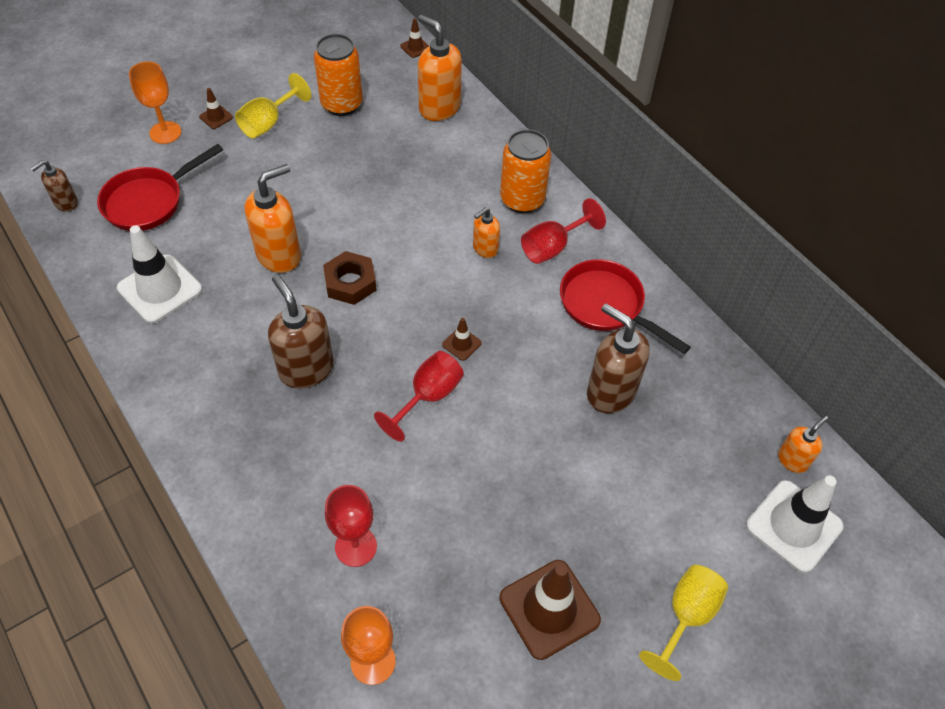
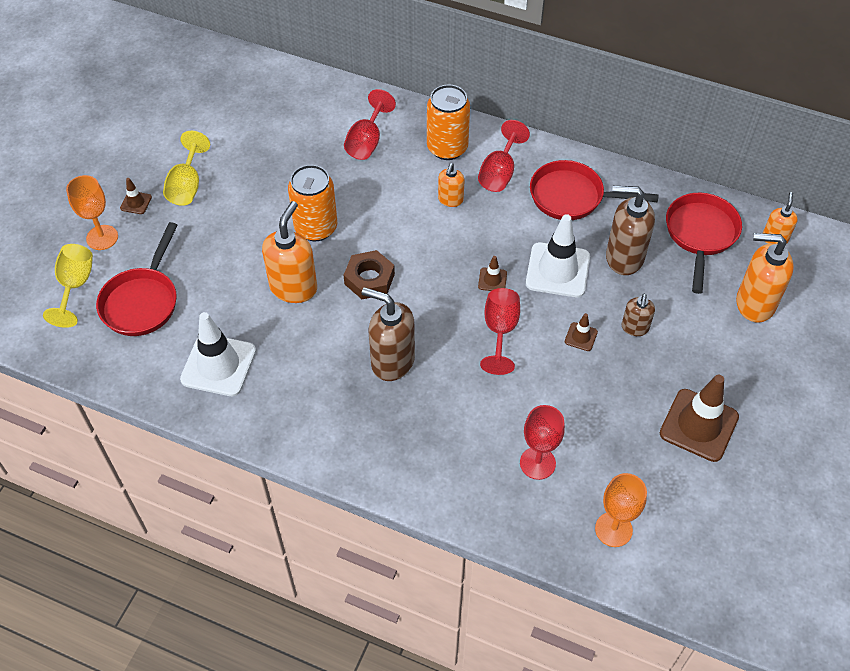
camera: 30 degrees left, 0 degrees up
(66, 203) = (68, 340): brown soap dispenser -> brown soap dispenser (635, 328)
(342, 104) = (236, 140): orange can -> orange can (316, 228)
(415, 47) = (257, 63): brown traffic cone -> brown traffic cone (581, 337)
(439, 108) = (320, 105): orange soap dispenser -> orange soap dispenser (754, 304)
(453, 159) = (367, 142): none -> red goblet
(686, 616) = (785, 378): yellow goblet -> yellow goblet (75, 286)
(711, 412) = (700, 235): none -> red pan
(793, 526) = (806, 282): white traffic cone -> white traffic cone (557, 270)

